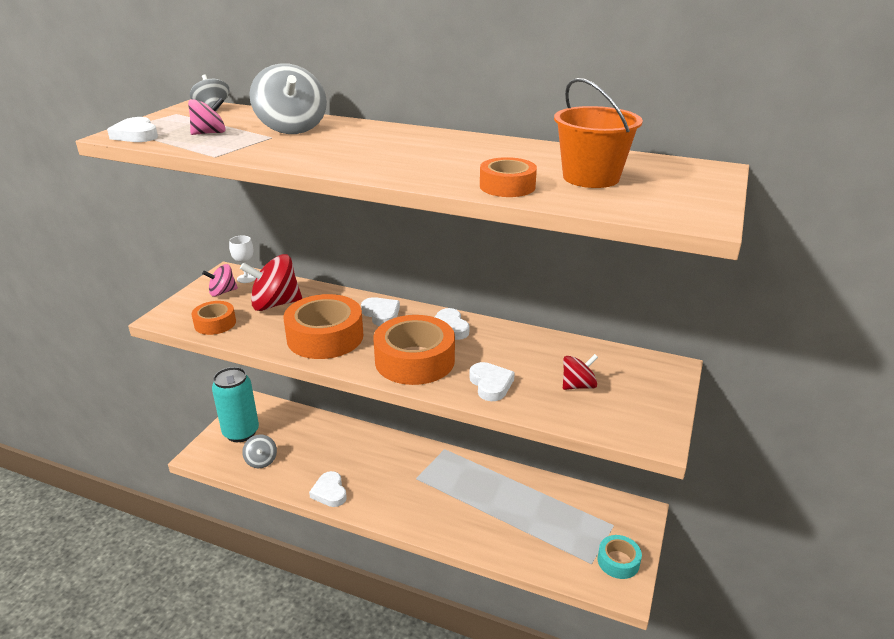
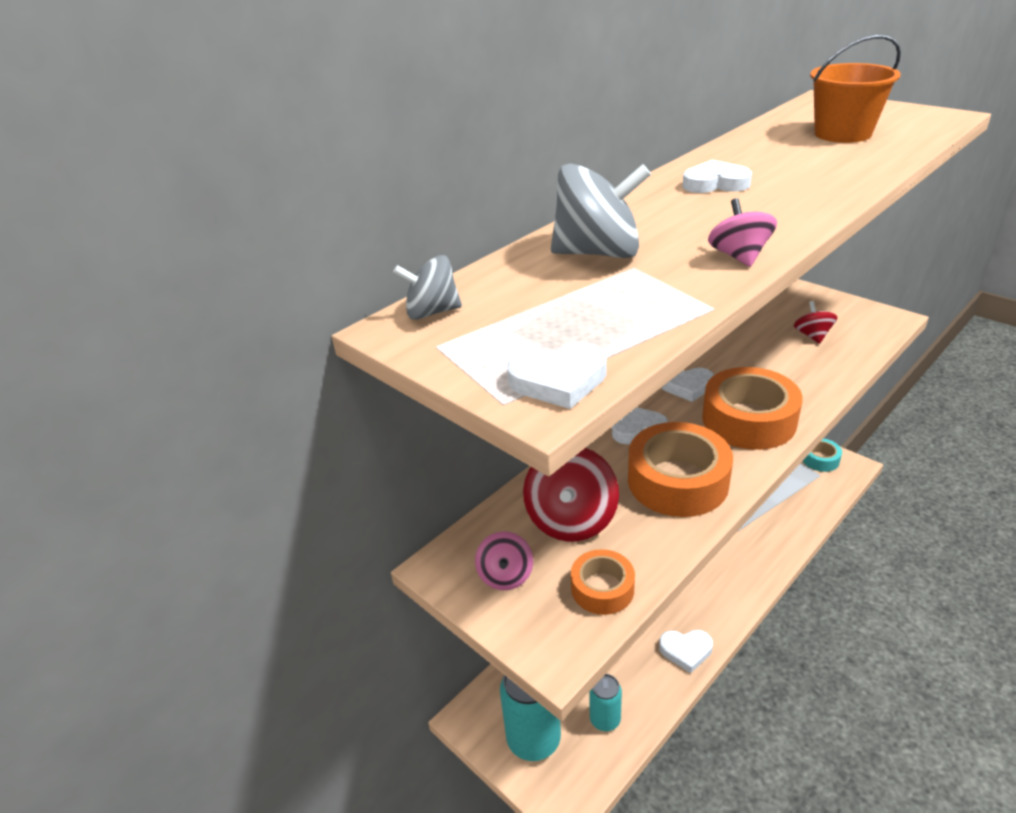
camera: 65 degrees left, 5 degrees up
(210, 133) = (588, 312): pink spinning top -> pink spinning top (739, 256)
(246, 278) = (474, 545): white goblet -> none
(261, 461) = (605, 719): grey spinning top -> turquoise can
(490, 384) = (803, 380): white heart -> white heart (715, 183)
(507, 186) = (866, 163): orange tape -> none

